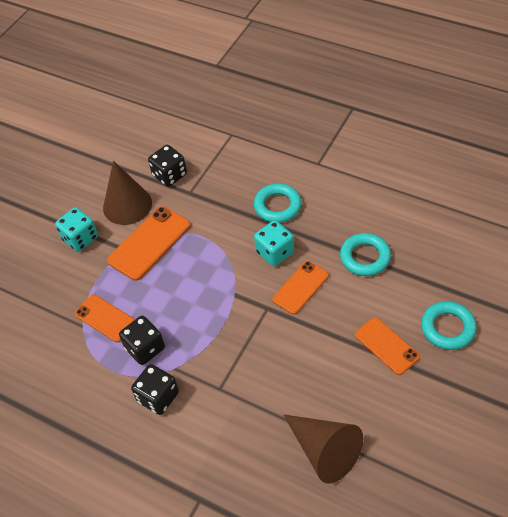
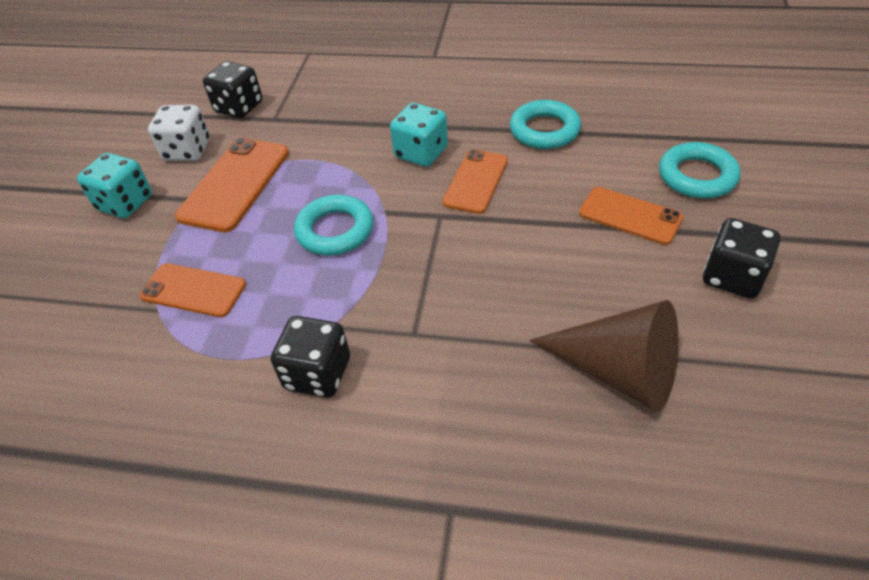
camera: 20 degrees left, 5 degrees down
(127, 205) = (187, 150): brown cone -> white dice
(145, 348) = (272, 312): black dice -> black dice (732, 277)
(277, 206) = (401, 106): turquoise ring -> turquoise ring (335, 230)

